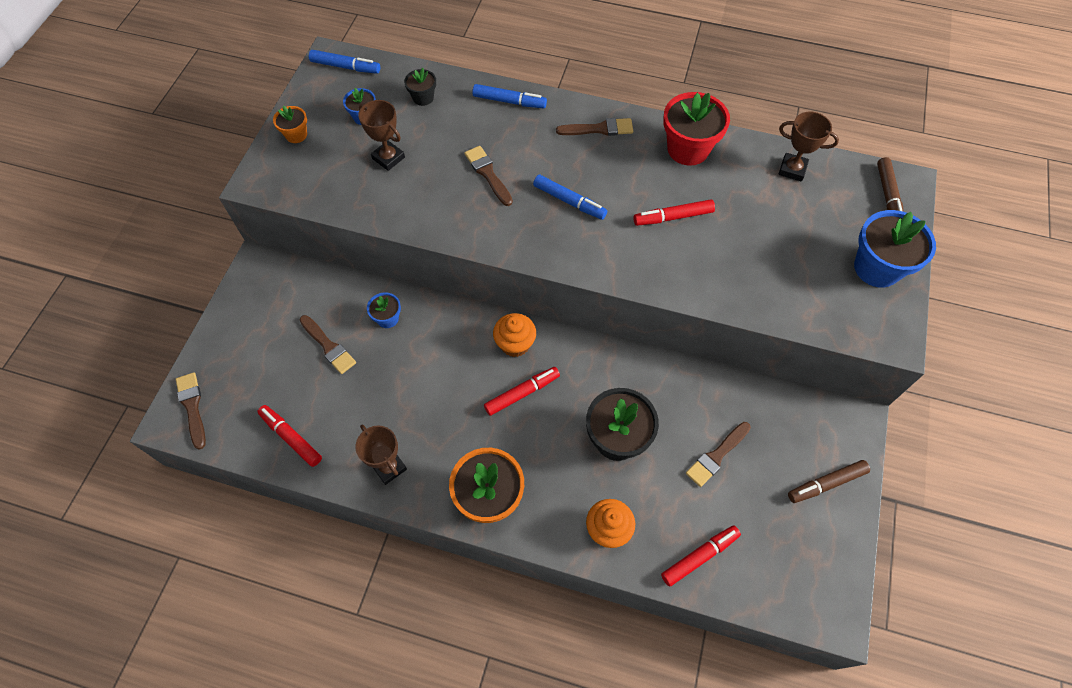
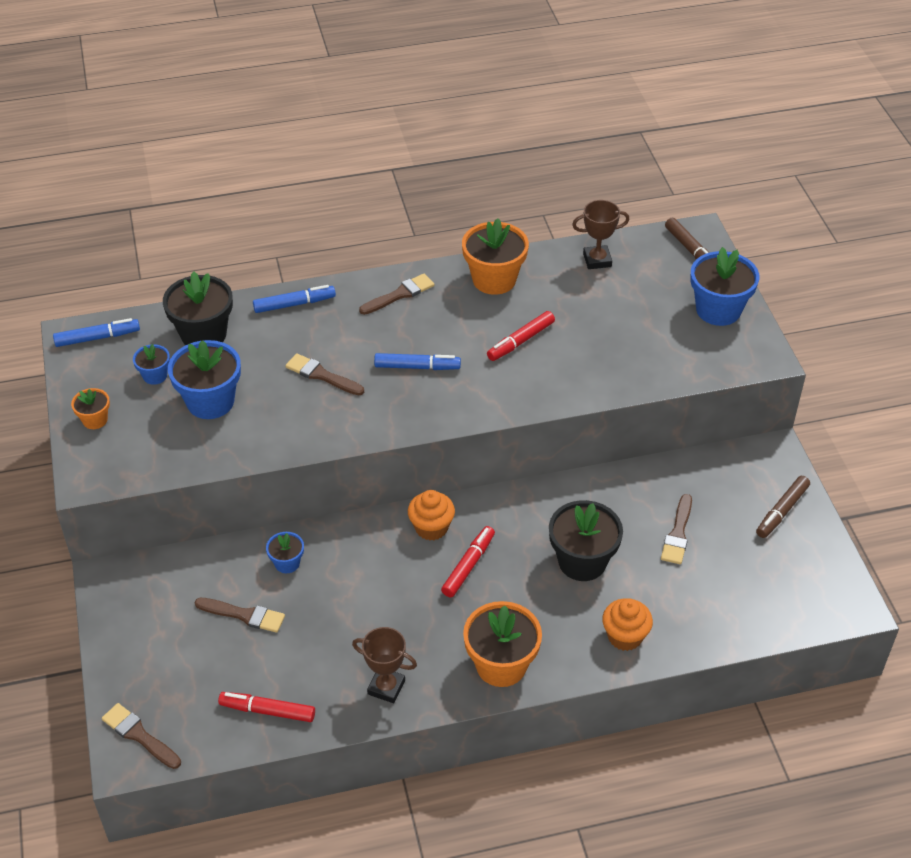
camera: 30 degrees left, 15 degrees down
(388, 158) = (210, 402): brown trophy -> blue flower pot
(423, 98) = (203, 334): black flower pot -> black flower pot, size x1.93
(688, 149) = (494, 279): red flower pot -> orange flower pot
(699, 557) = (716, 618): red marker -> none

